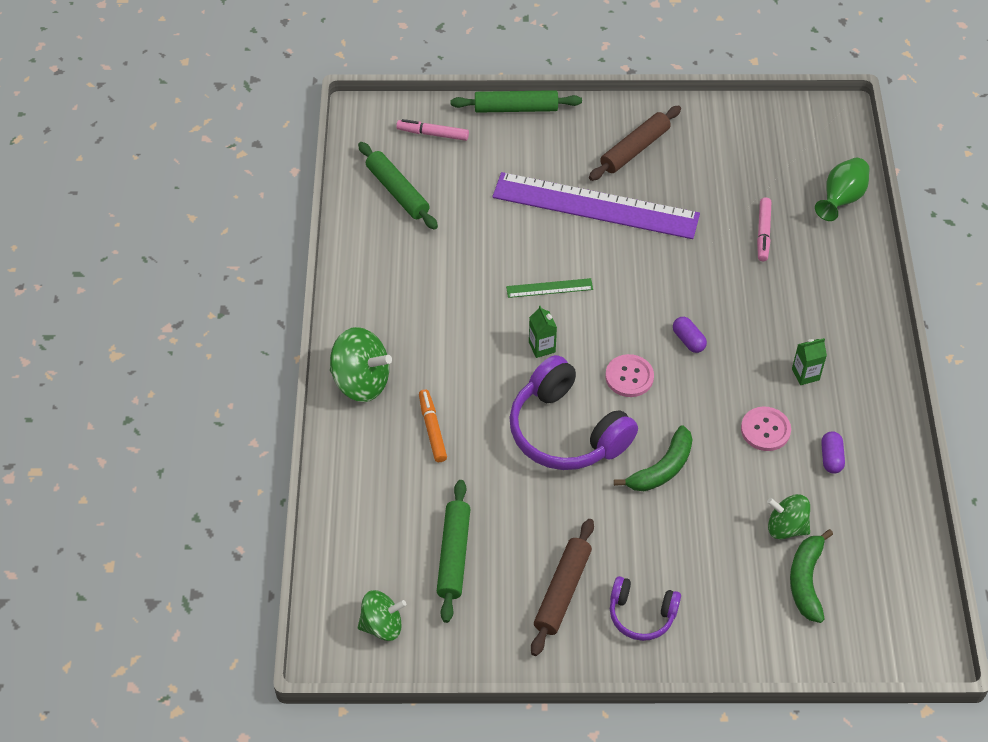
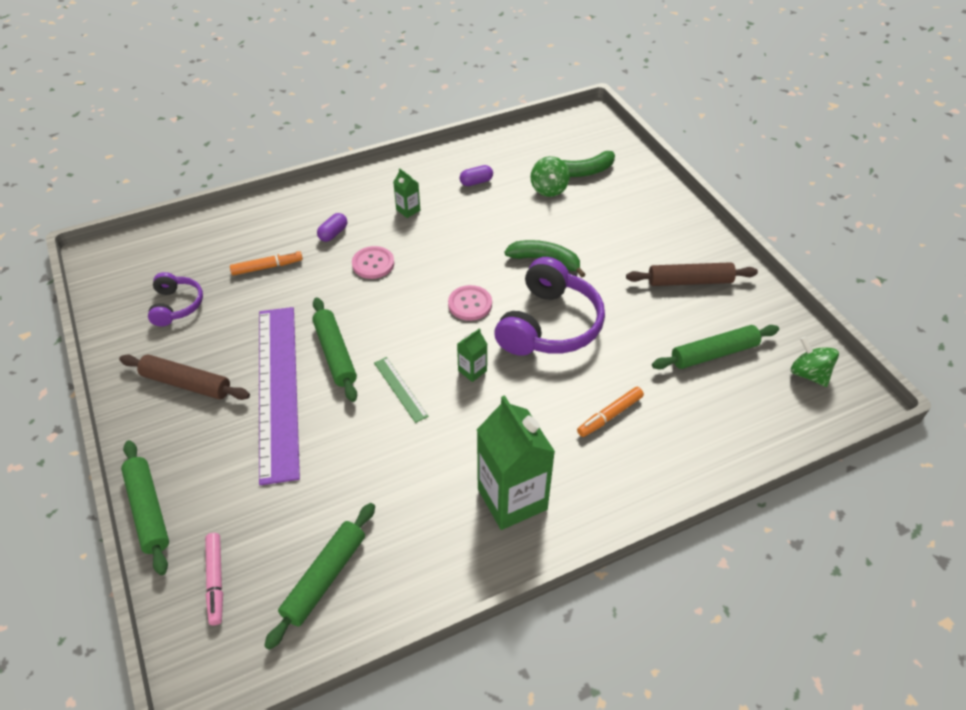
camera: 115 degrees left, 5 degrees down
(361, 381) = (597, 495): green spinning top -> none
(393, 324) = (512, 499): none -> green carton
(616, 254) = (335, 354): none -> green rolling pin
(641, 614) = (672, 237): purple headphones -> purple headphones (176, 306)
(688, 340) = (411, 280): purple capsule -> purple capsule (333, 233)
(763, 233) = (267, 267): pink marker -> orange marker
(765, 430) = (473, 217): pink button -> pink button (373, 264)
(841, 199) = (208, 232): green vase -> none

